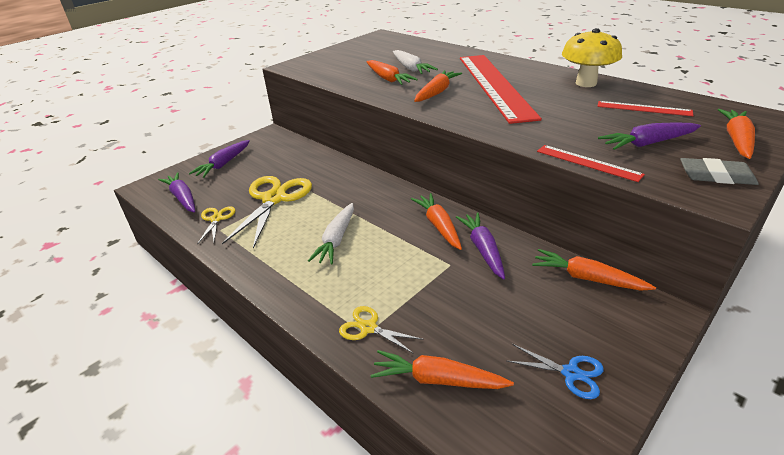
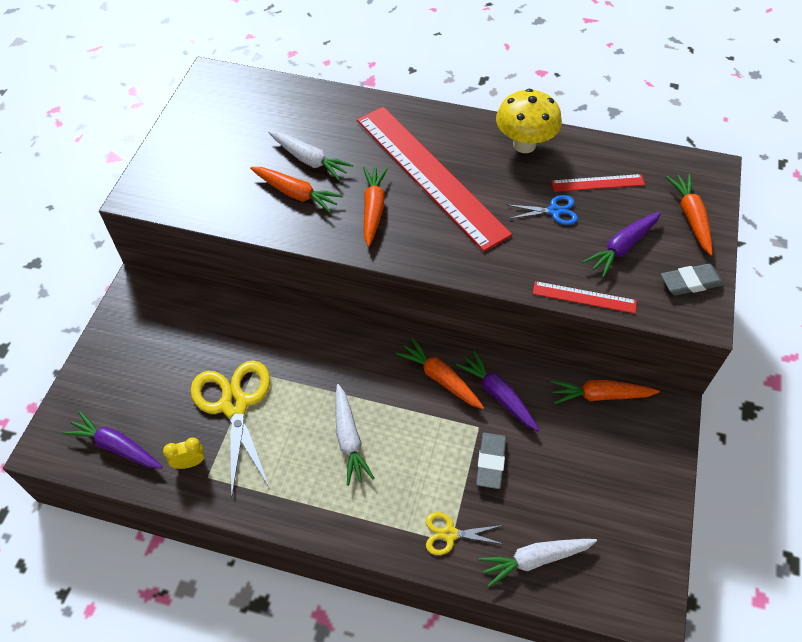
camera: 30 degrees left, 20 degrees up
(216, 219) = (190, 463): yellow scissors -> yellow clock
(223, 164) = (120, 368): purple carrot -> none
(437, 379) = (534, 559): orange carrot -> white carrot
(444, 291) = (490, 462): none -> grey eraser
(571, 373) = (627, 505): blue scissors -> blue scissors (554, 211)

